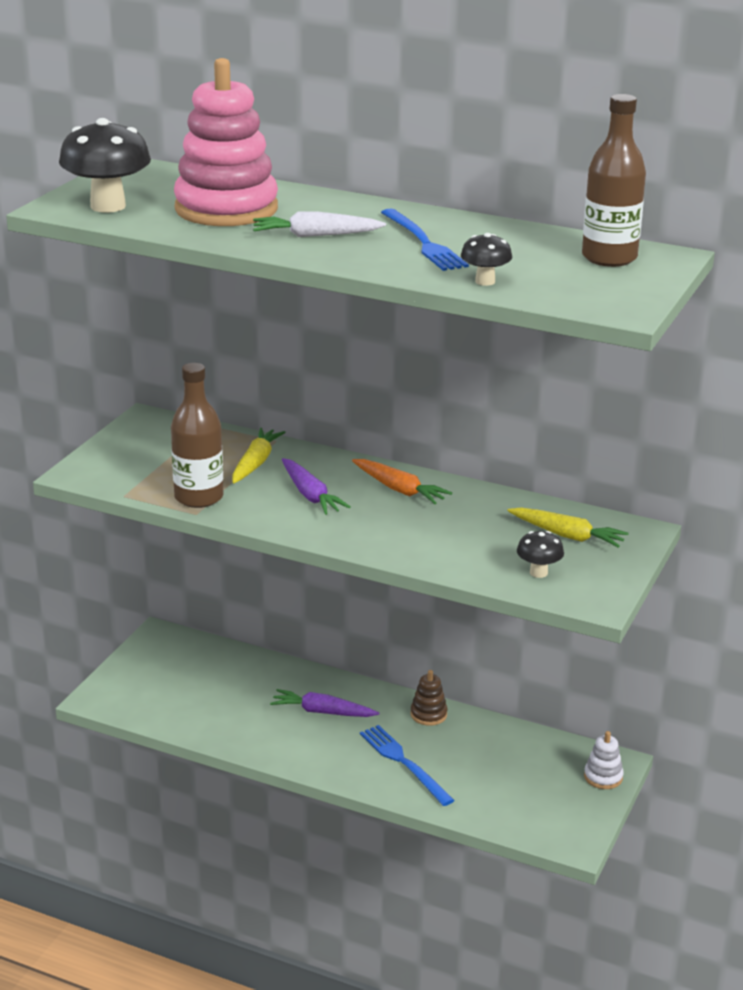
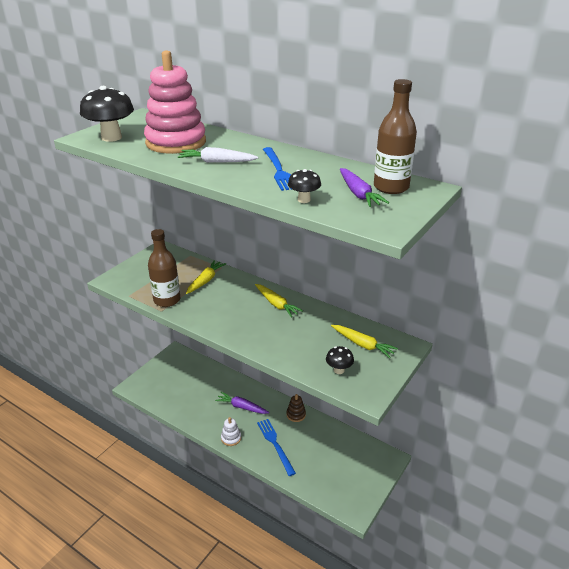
camera: 10 degrees right, 5 degrees up
(310, 495) = (227, 304): purple carrot -> purple carrot (358, 194)
(399, 489) = (276, 304): orange carrot -> yellow carrot
(603, 777) = (380, 467): white stacking toy -> white stacking toy (231, 438)

